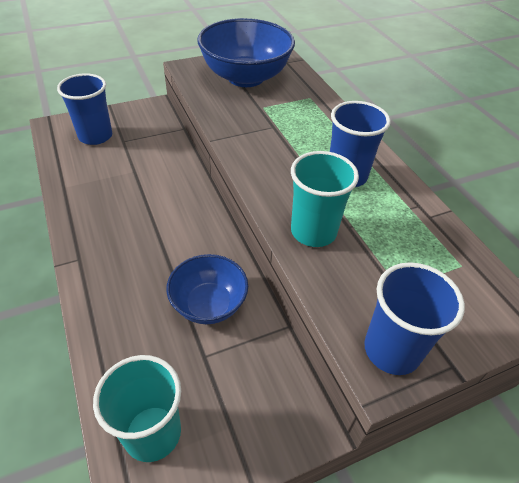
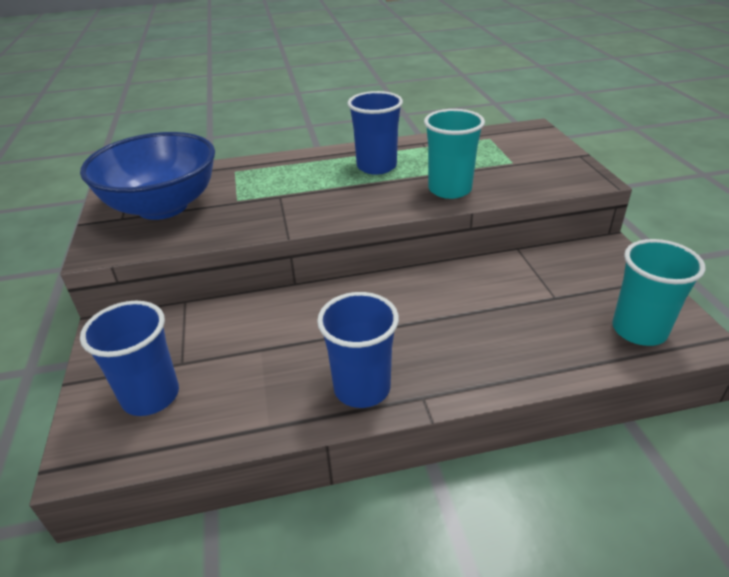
camera: 75 degrees left, 10 degrees down
(209, 304) = (495, 292): blue bowl -> none
(392, 350) = (571, 173): blue cup -> blue cup (362, 388)

